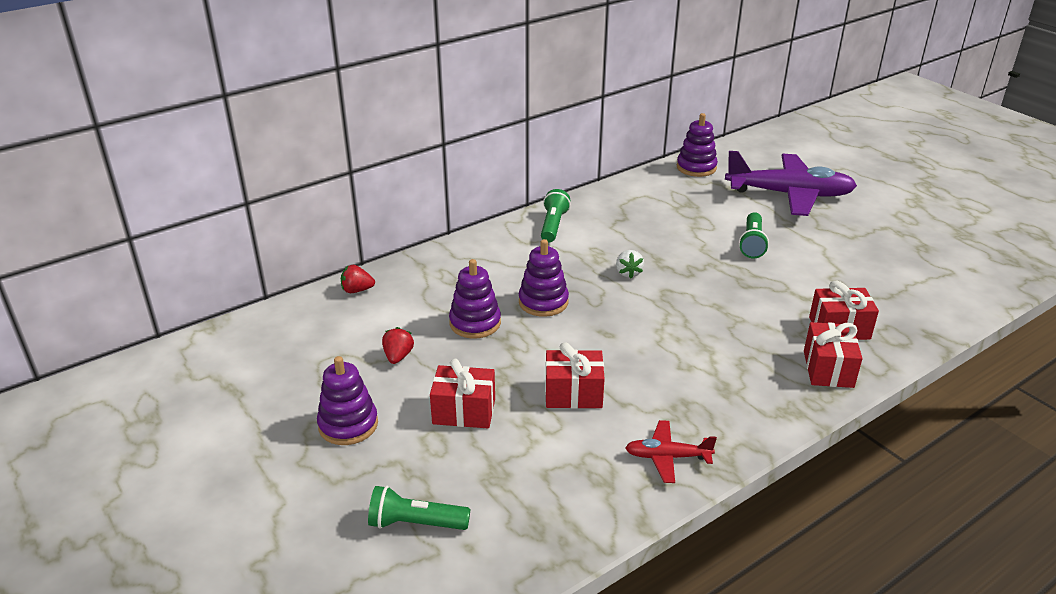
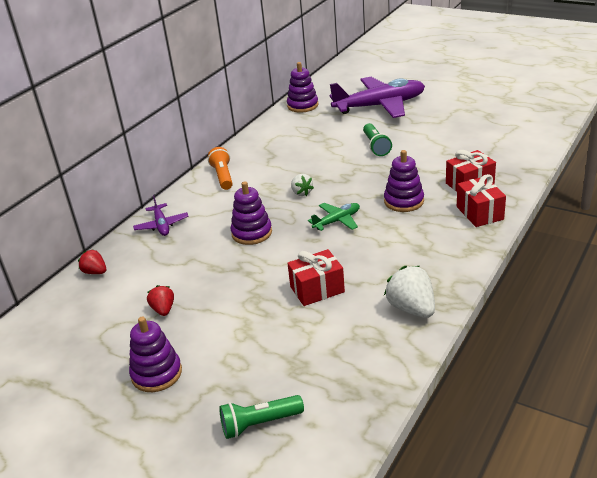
camera: 20 degrees left, 0 degrees up
(357, 290) = (95, 272): red strawberry -> red strawberry turned 60 degrees clockwise
(454, 261) = (161, 225): none -> purple plane
(464, 411) = (243, 331): red gift -> none
(475, 323) = (209, 265): purple stacking toy -> purple stacking toy (403, 201)
(553, 225) = (223, 176): green flashlight -> orange flashlight
(647, 320) = (337, 221): none -> green plane
(667, 457) = (411, 308): red plane -> white strawberry

